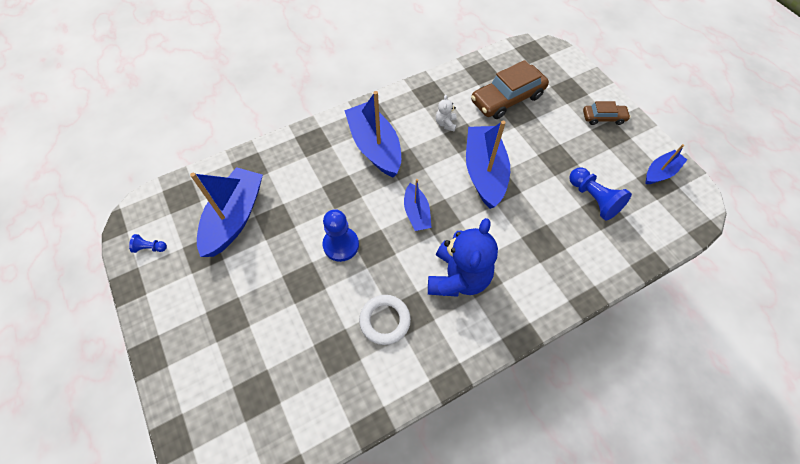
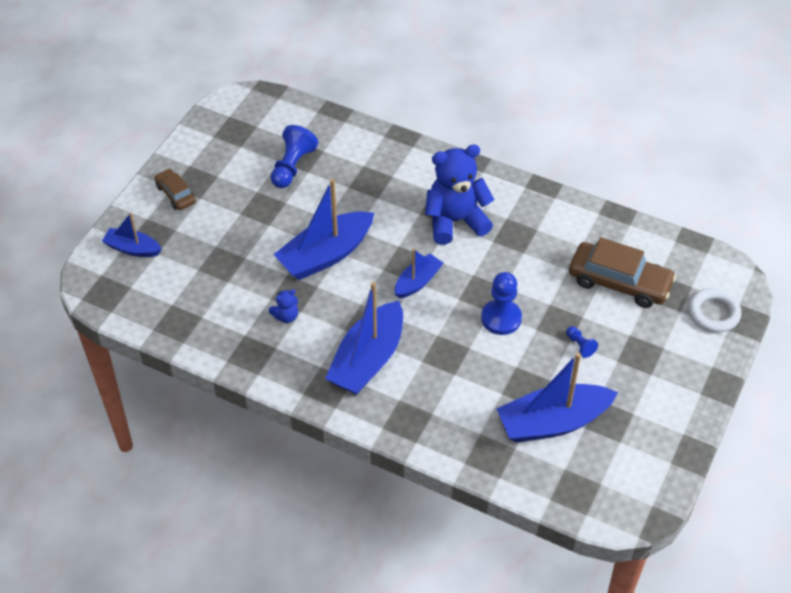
camera: 125 degrees left, 10 degrees down
(150, 248) = (646, 468): blue pawn -> blue pawn (580, 345)
(385, 320) = (537, 248): white ring -> white ring (713, 313)
(445, 124) = (286, 316): white teddy bear -> blue teddy bear
(507, 98) = (206, 281): brown car -> brown car (619, 282)
(660, 172) = (220, 133): blue boat -> blue boat (132, 249)

